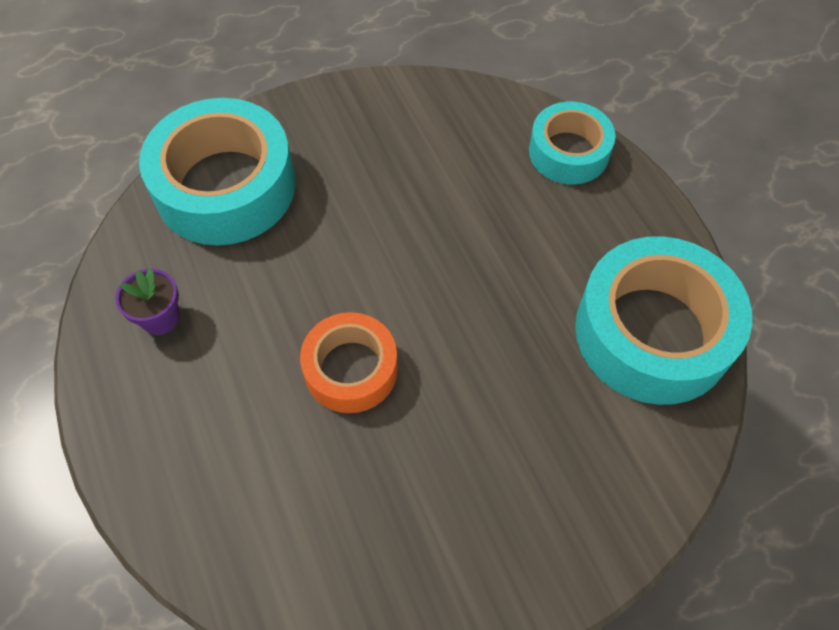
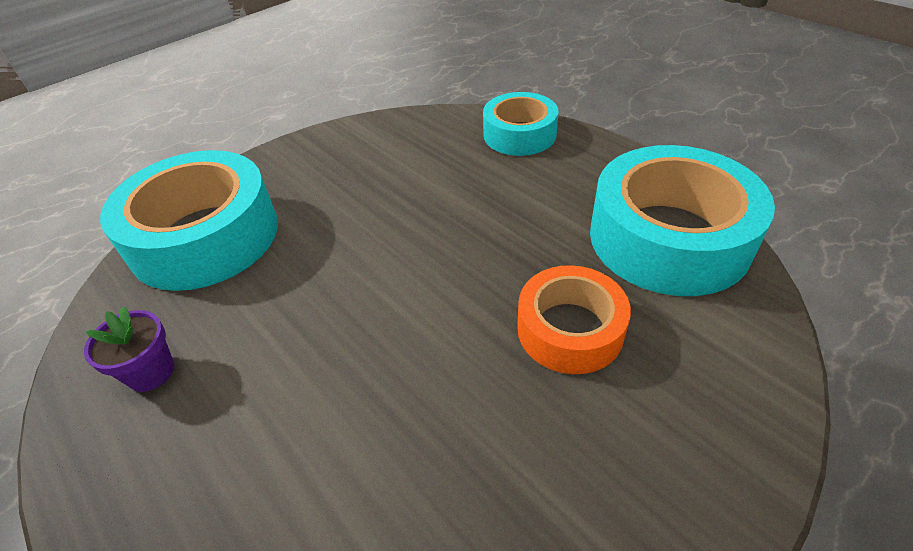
camera: 15 degrees left, 15 degrees down
(351, 369) = (386, 357): orange tape -> orange tape (570, 329)

